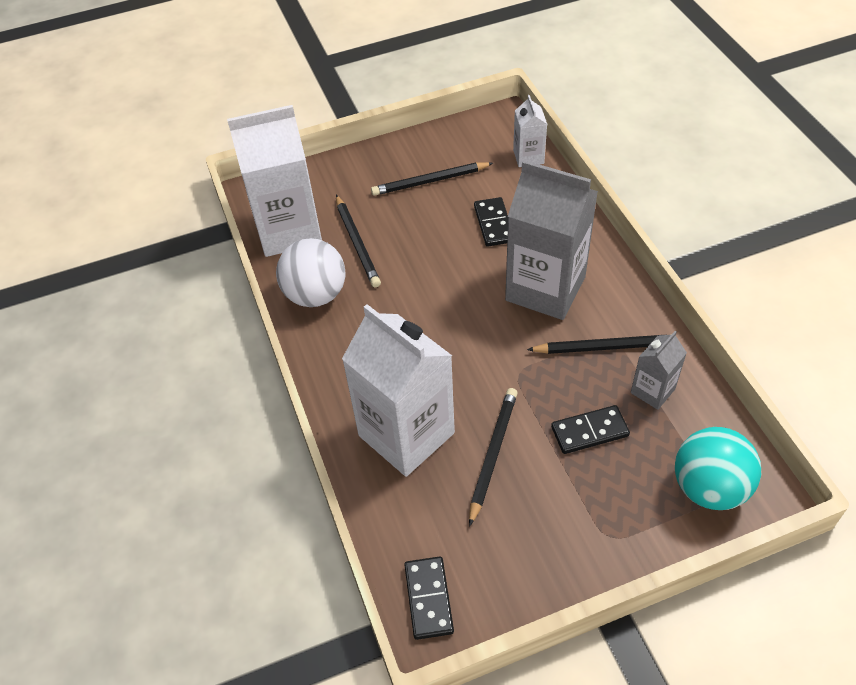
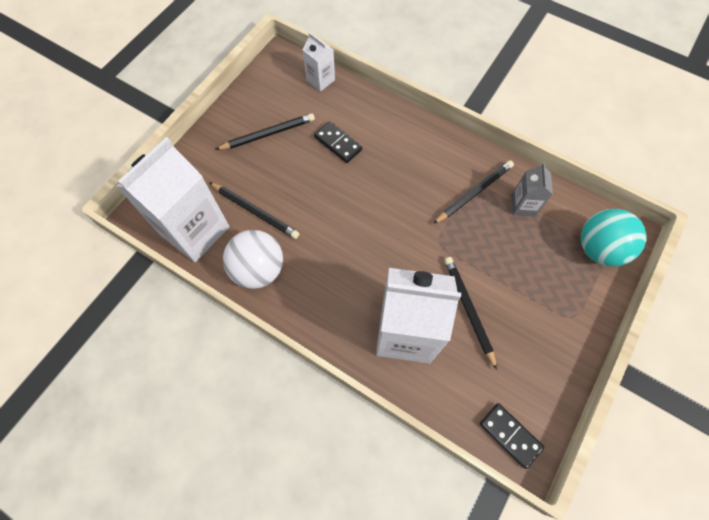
camera: 40 degrees left, 15 degrees up
(430, 181) = (268, 134): black pencil -> black pencil turned 150 degrees counterclockwise
(545, 289) = (408, 172): grey carton -> none
(589, 431) = (510, 256): black domino -> none

